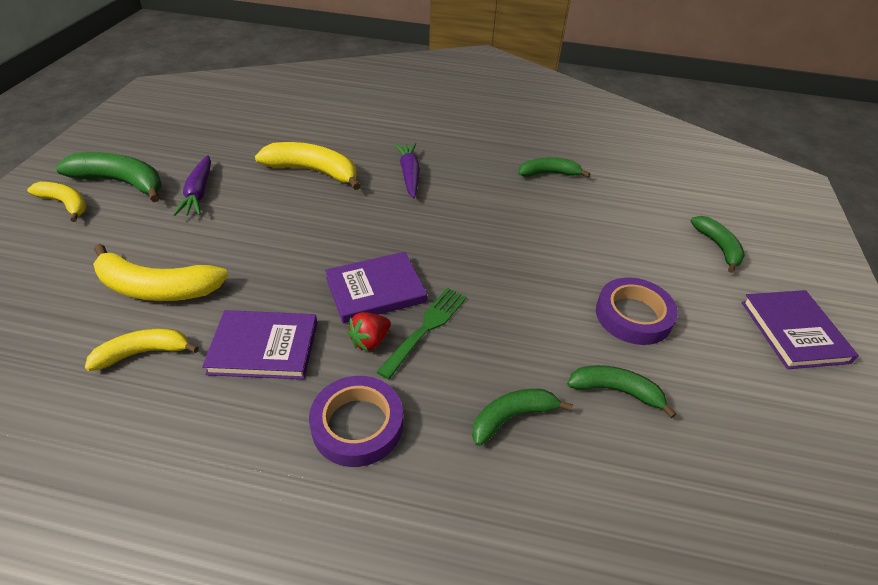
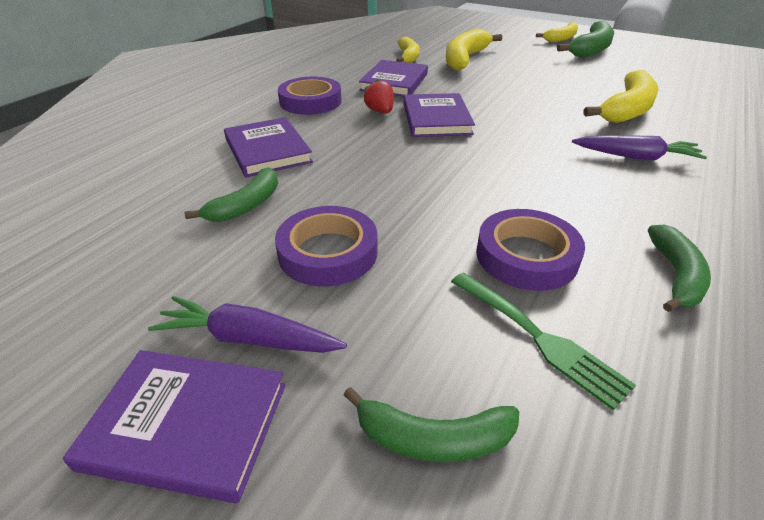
camera: 110 degrees right, 5 degrees down
(199, 193) = (580, 69): purple carrot -> purple carrot (248, 338)
(426, 328) = (381, 133): green fork -> green fork (539, 338)
(512, 417) = (267, 150): green banana -> purple book
(569, 224) = (526, 256): none -> purple tape

